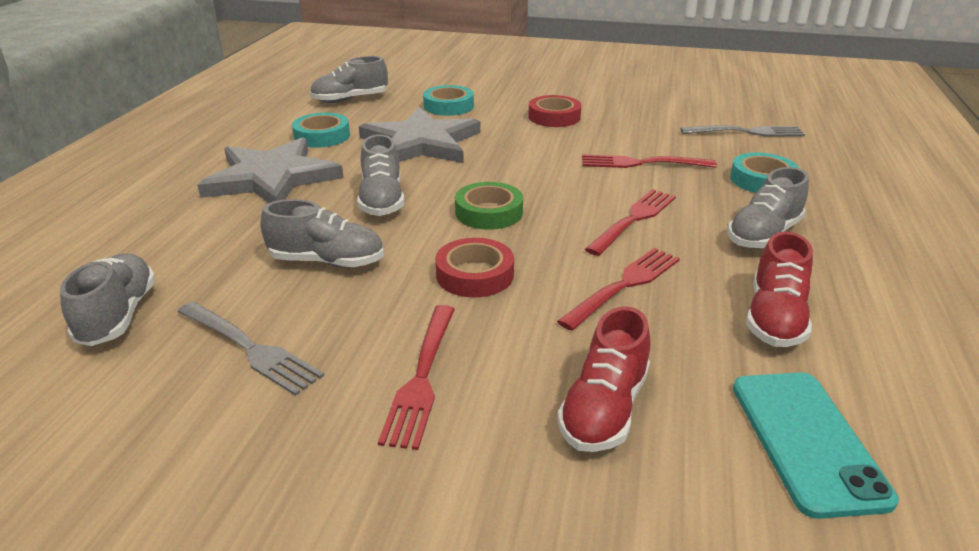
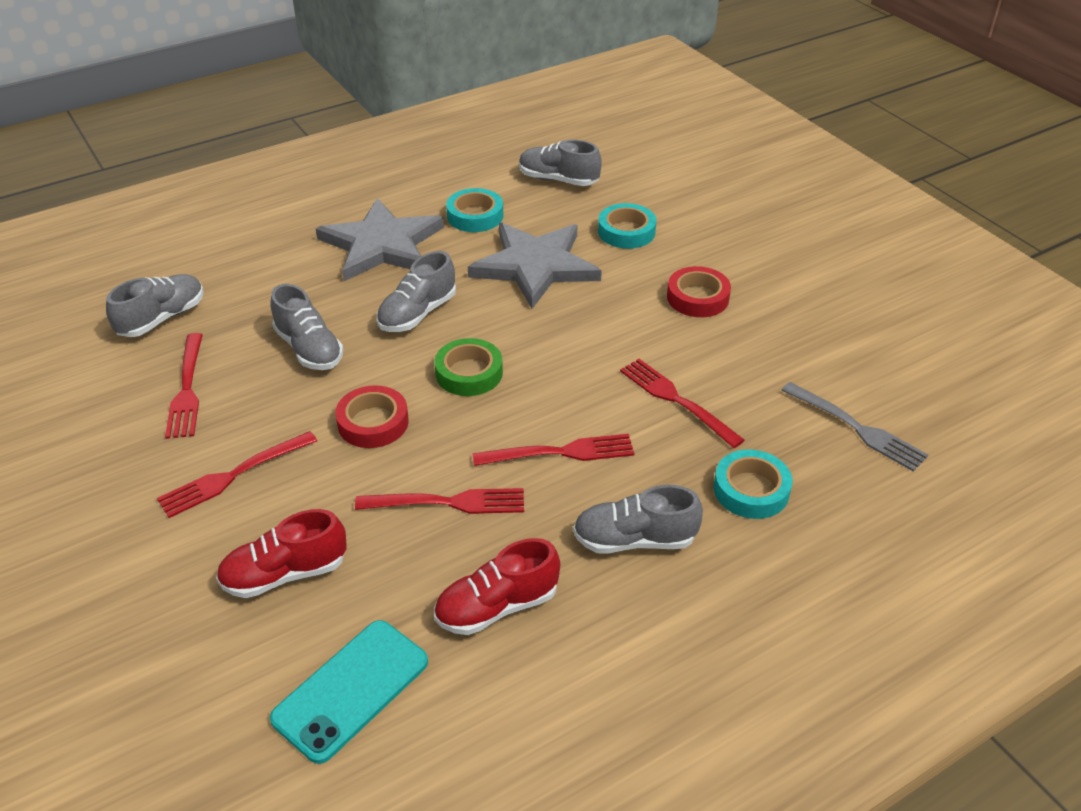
camera: 45 degrees right, 10 degrees up
(250, 348) = (187, 389): grey fork -> red fork

